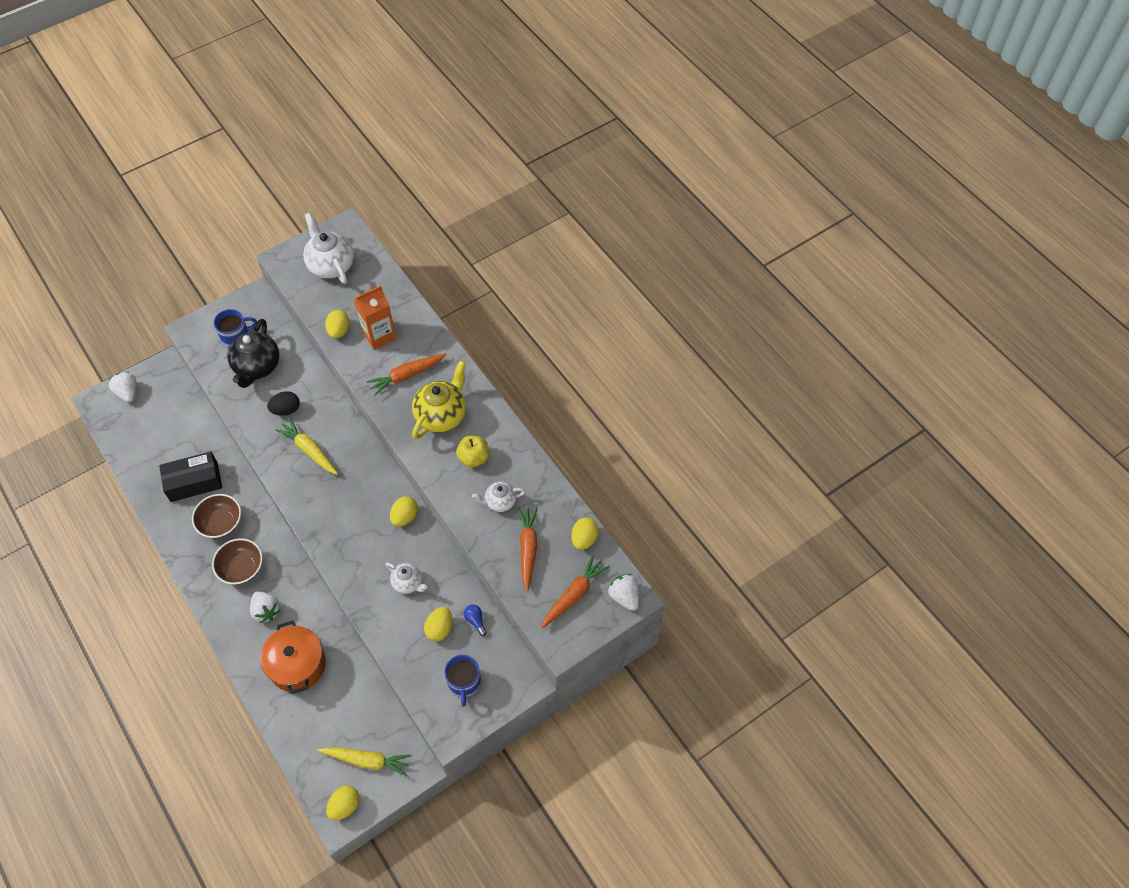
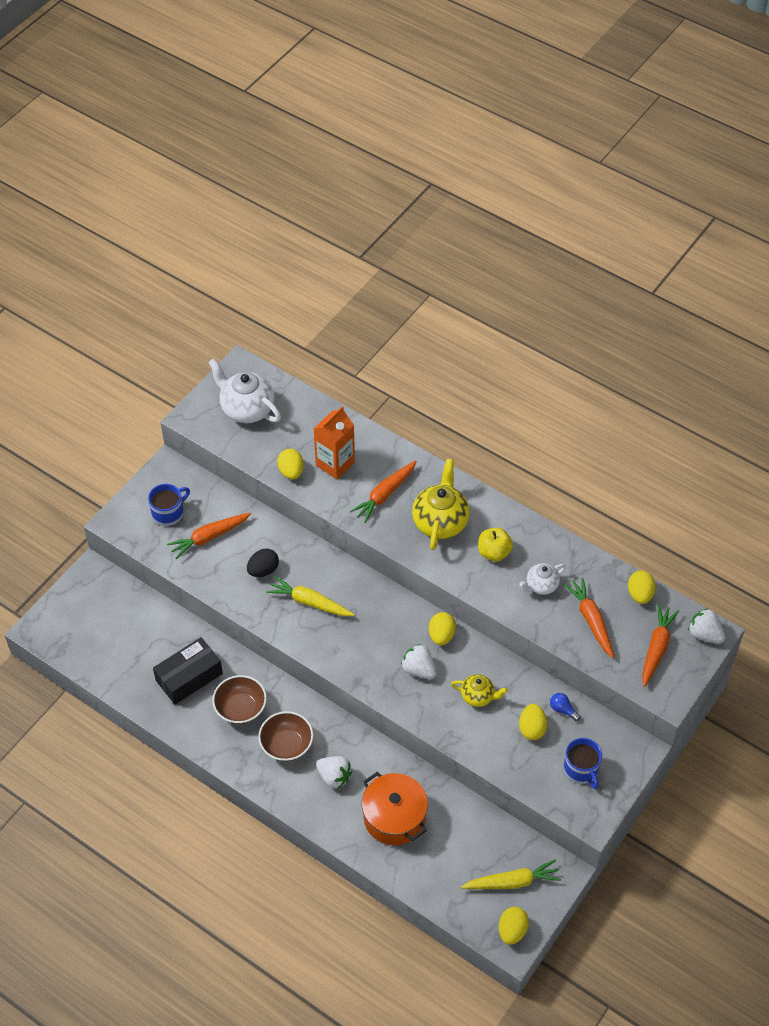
camera: 20 degrees left, 5 degrees down
(128, 392) = (66, 610): white strawberry -> white strawberry (418, 669)
(257, 367) = (209, 537): black teapot -> orange carrot
(408, 583) = (478, 696): white teapot -> yellow teapot

